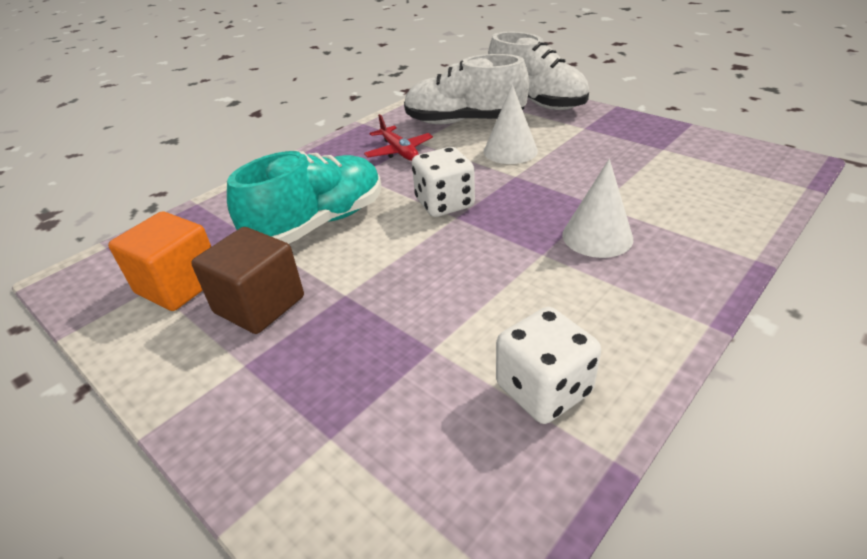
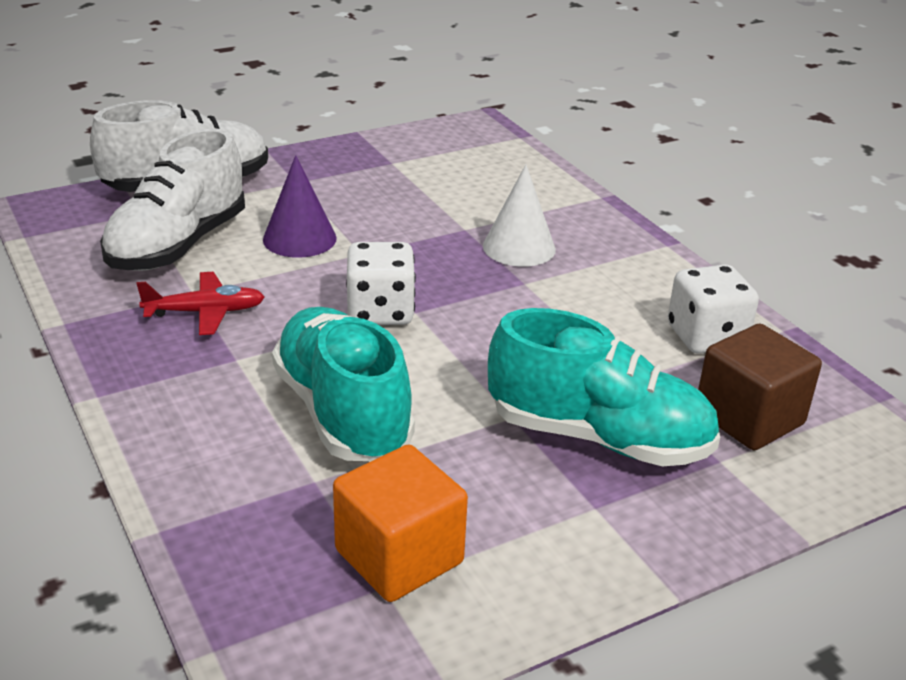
camera: 75 degrees left, 5 degrees down
(259, 305) = (492, 484): brown cube -> brown cube (749, 418)
(335, 347) = (599, 437): none -> turquoise shoe
(510, 151) = (299, 239): white cone -> purple cone

